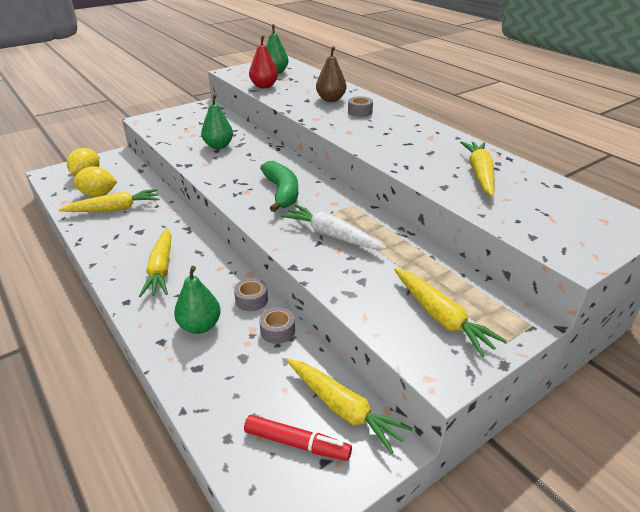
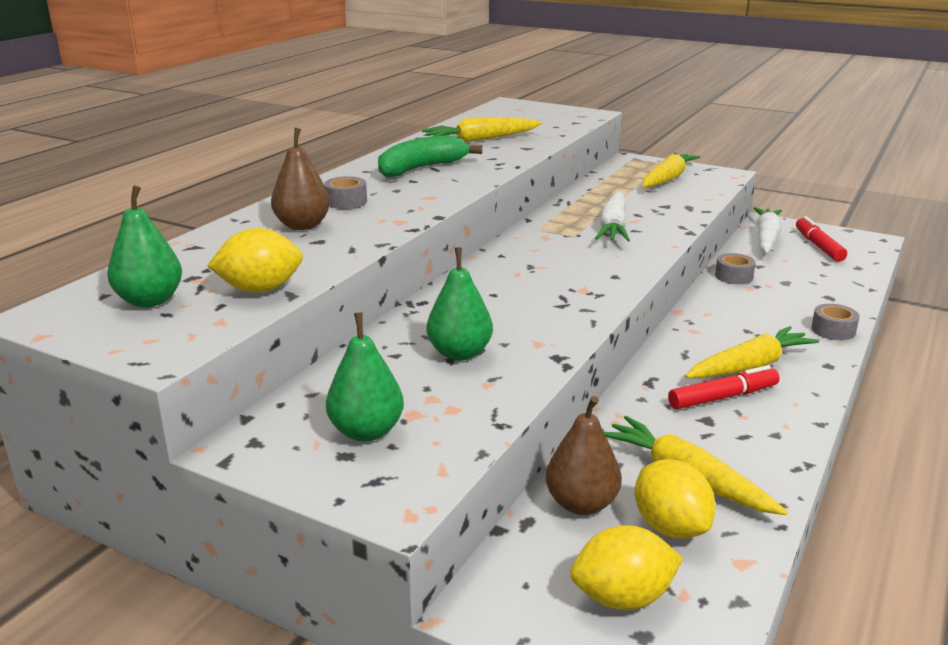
camera: 115 degrees left, 10 degrees down
(134, 182) = (581, 504): none -> brown pear
(148, 244) = (723, 397): none -> red marker
(200, 326) = (787, 311): green pear -> green pear (366, 431)
(251, 300) = (715, 298): grey tape -> grey tape (833, 330)
(264, 86) = (260, 289): red pear -> yellow lemon
(282, 192) = (557, 268): green banana -> green banana (421, 168)
(343, 409) = (766, 238): yellow carrot -> white carrot

